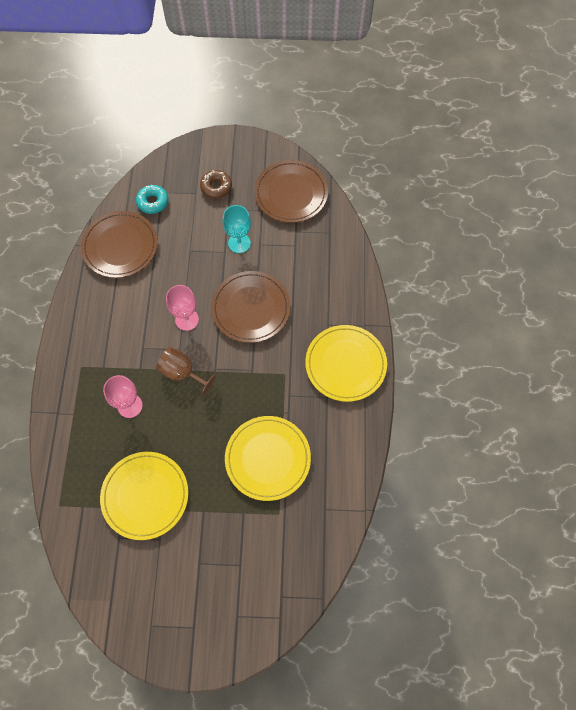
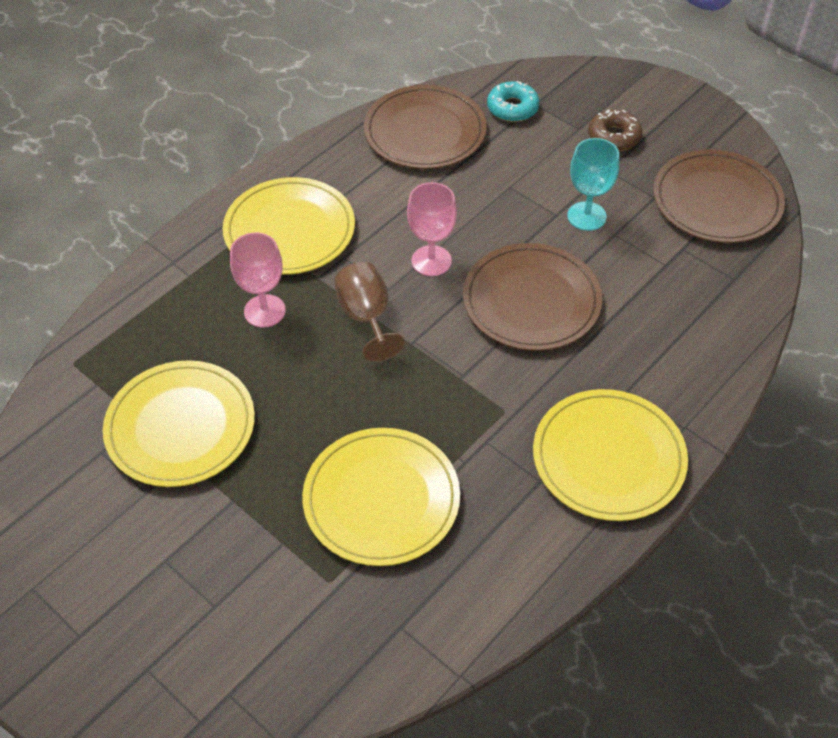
camera: 40 degrees right, 15 degrees down
(101, 352) = (289, 230): none -> yellow plate

